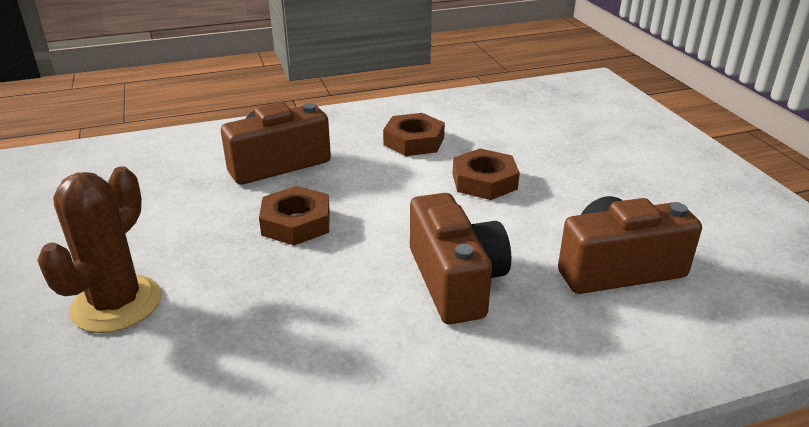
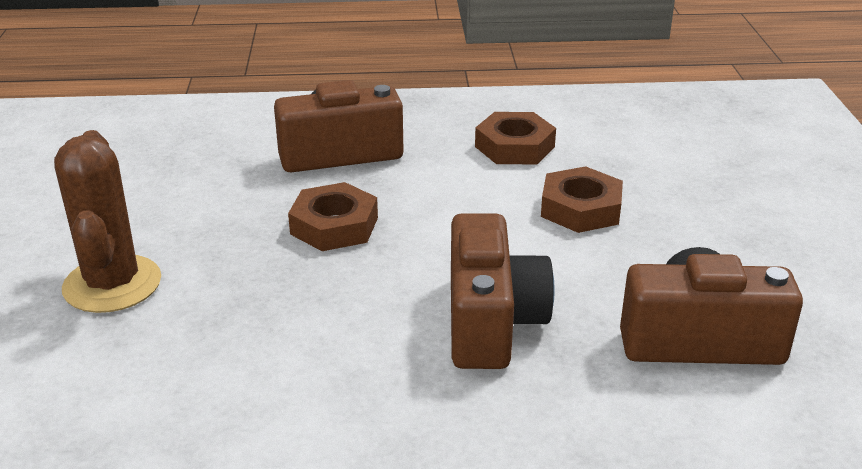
camera: 15 degrees right, 0 degrees up
(116, 304) = (112, 284): brown cactus -> brown cactus turned 45 degrees counterclockwise

